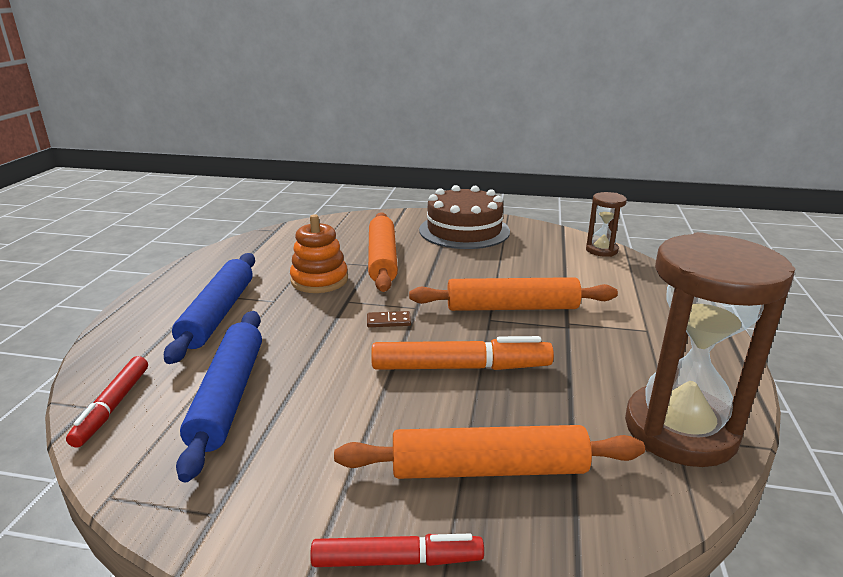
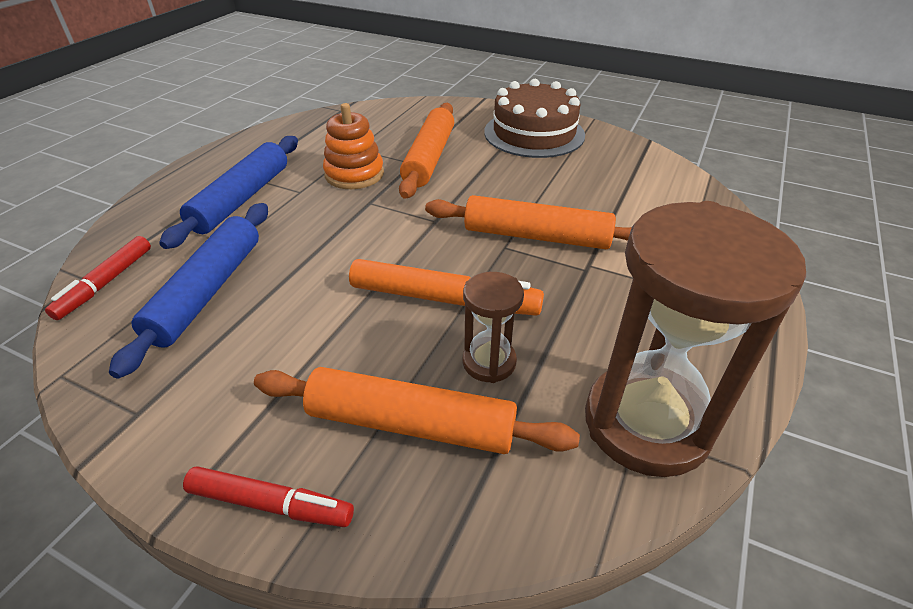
camera: 15 degrees right, 15 degrees up
(388, 321) = (398, 232): brown domino -> none
(601, 250) = (679, 178): brown hourglass -> brown hourglass (489, 362)

